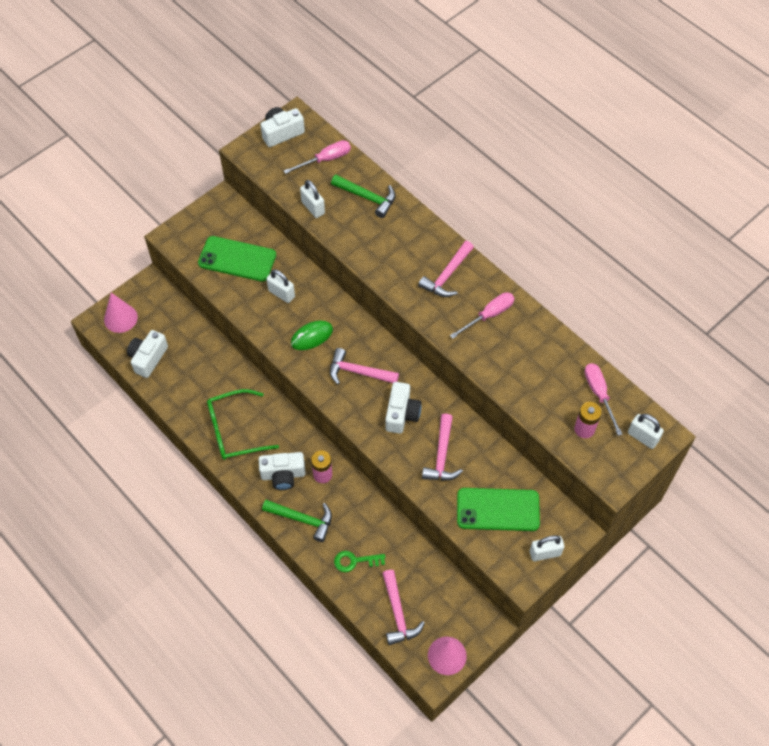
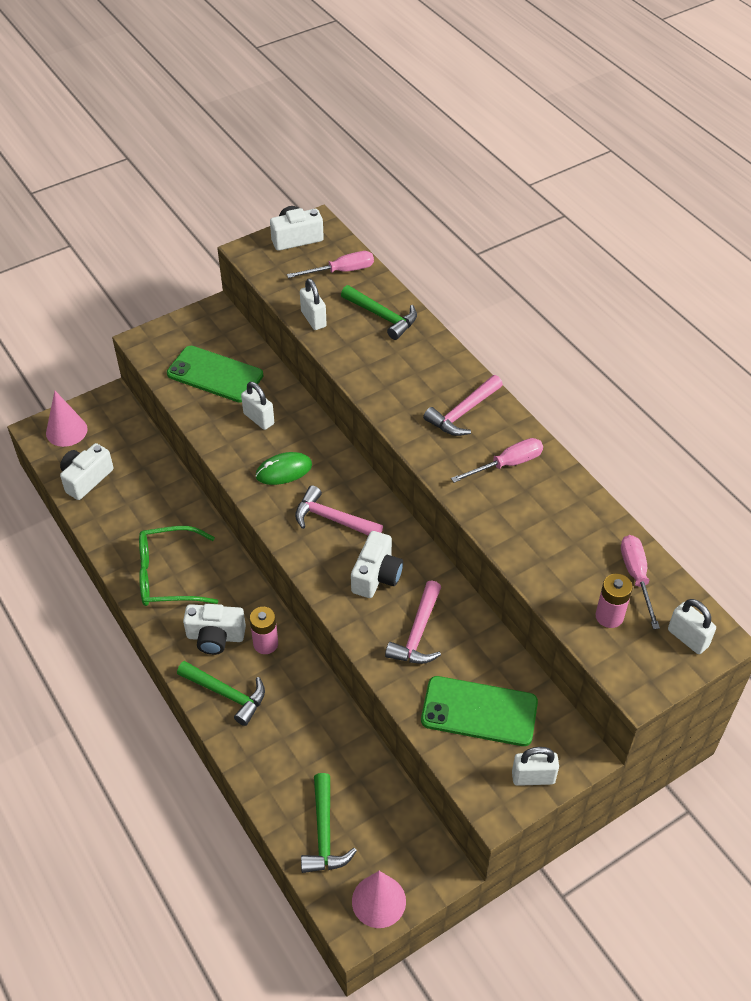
camera: 10 degrees right, 10 degrees down
(355, 561) = (282, 757): green key -> none
(398, 613) = (324, 833): pink hammer -> green hammer

